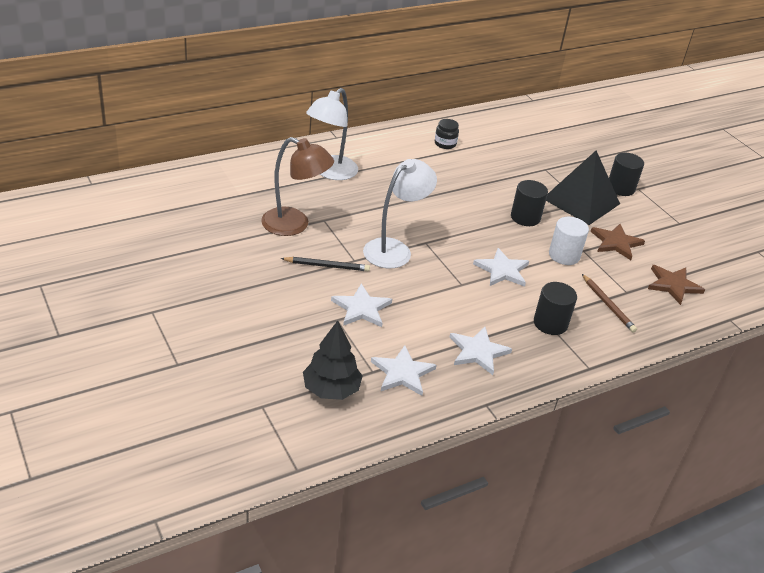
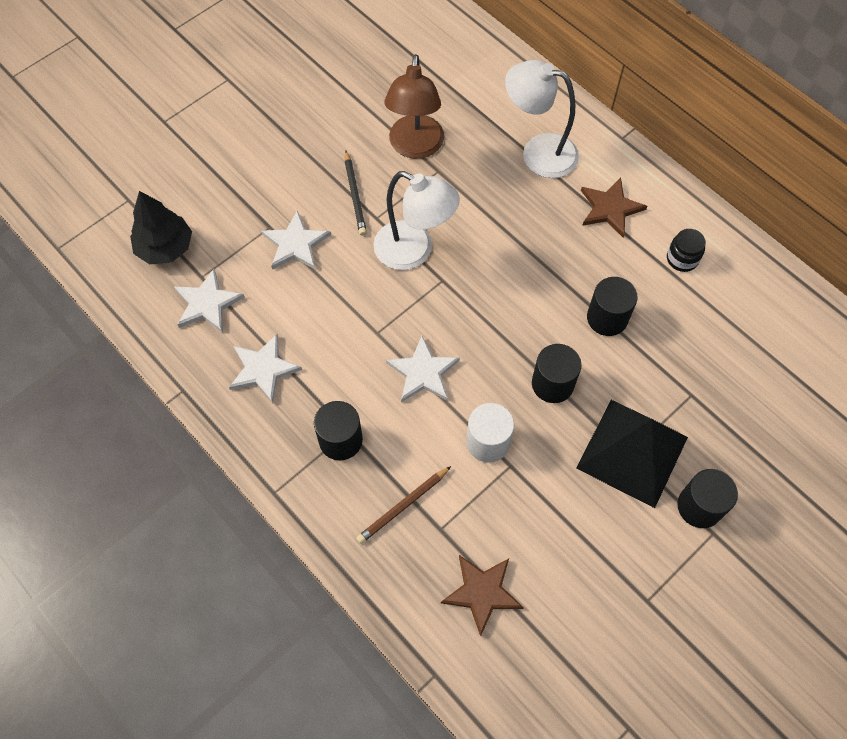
camera: 80 degrees right, 25 degrees up
(481, 183) = (607, 318): none -> black cylinder
(616, 243) = (549, 508): brown star -> brown star (610, 208)

